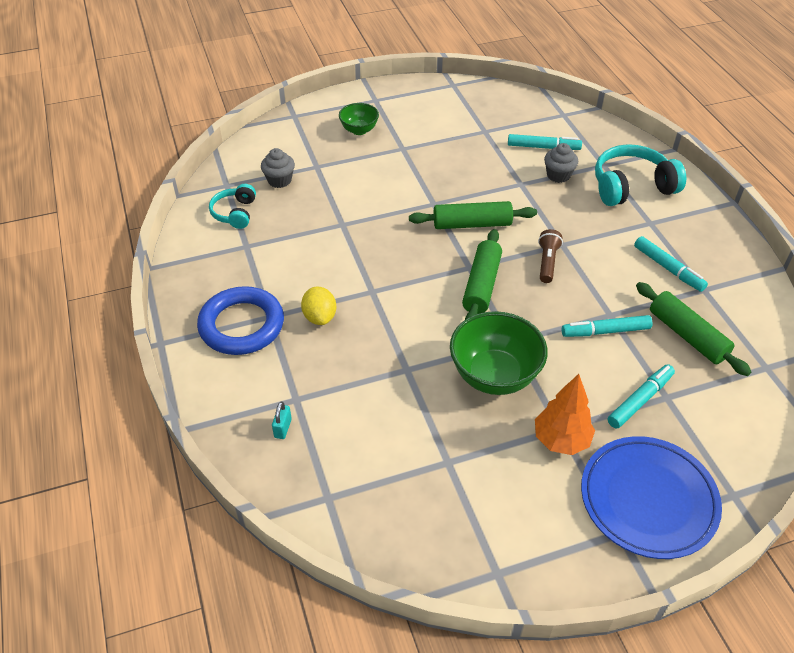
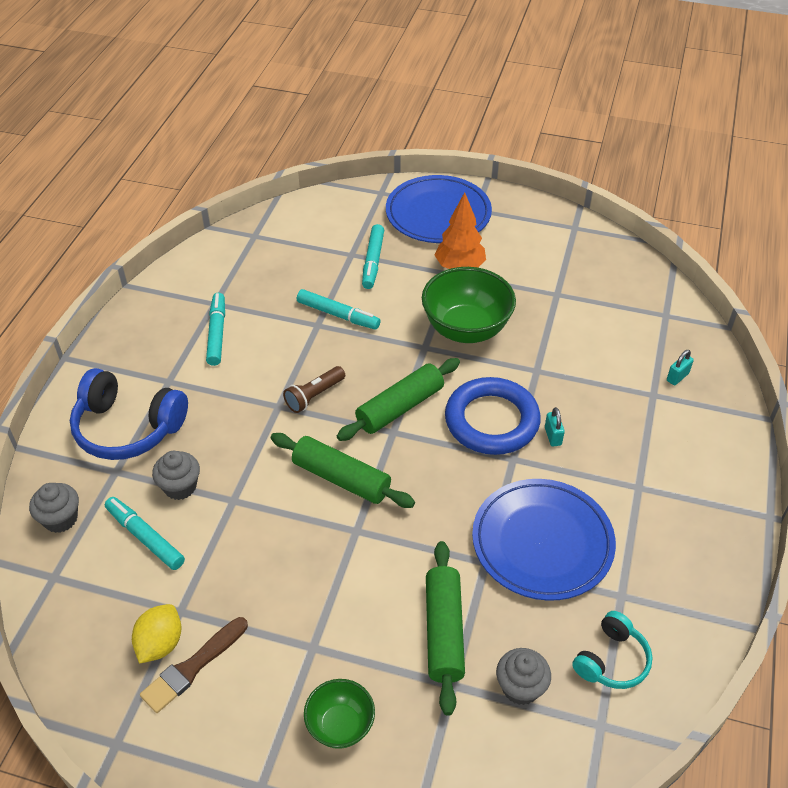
camera: 145 degrees left, 0 degrees up
(241, 325) = (673, 491): blue ring -> blue ring (491, 421)
(314, 250) = (542, 542): none -> blue plate
(320, 317) = (585, 458): yellow lemon -> yellow lemon (160, 644)
(355, 321) = (553, 436): none -> turquoise padlock
(451, 117) = (193, 667): none -> brown brush
(597, 134) = (60, 519): none -> grey cupcake
(631, 187) = (128, 428): turquoise headphones -> blue headphones
(640, 400) = (373, 261): turquoise marker -> turquoise marker turned 75 degrees counterclockwise
(687, 335) = (279, 280): green rolling pin -> green rolling pin (444, 631)

